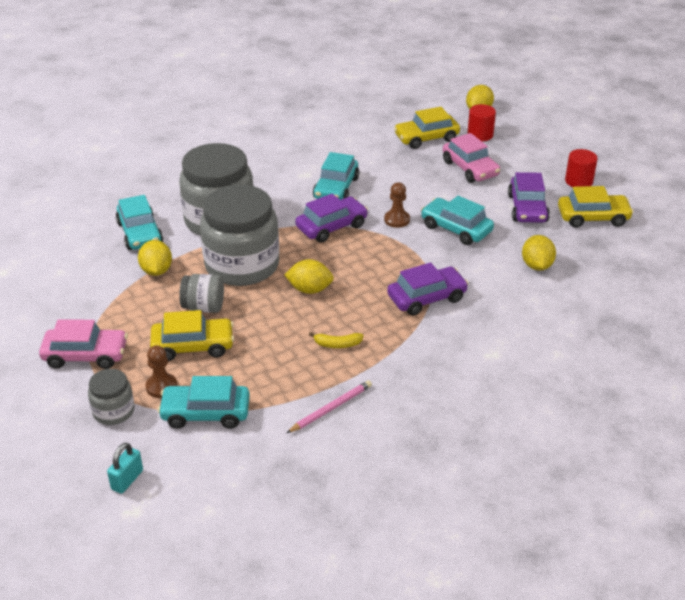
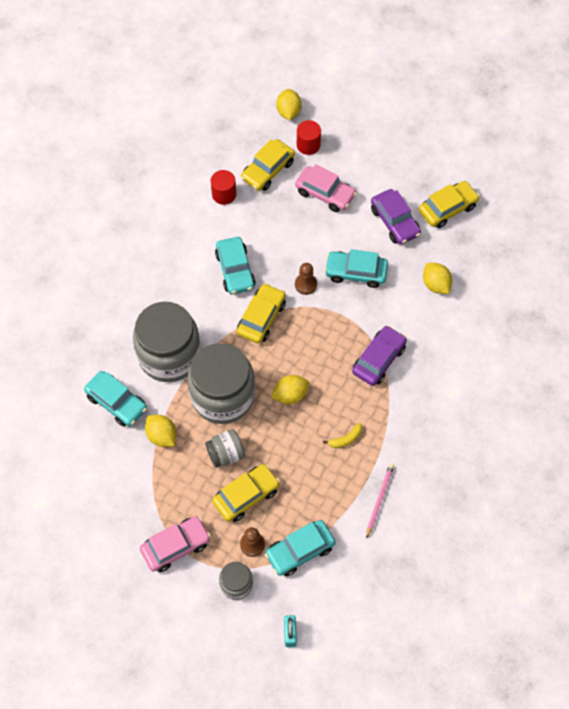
camera: 30 degrees left, 25 degrees up
(331, 227) = (261, 318): purple car -> yellow car
(578, 181) = (415, 169): red cylinder -> red cylinder (224, 194)

